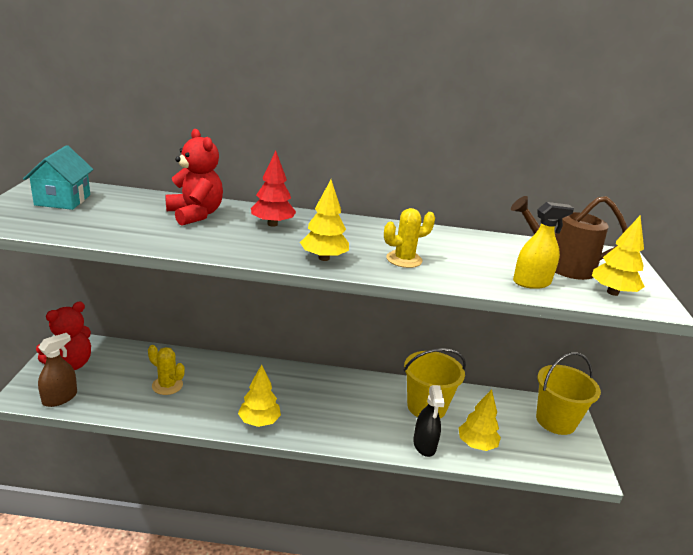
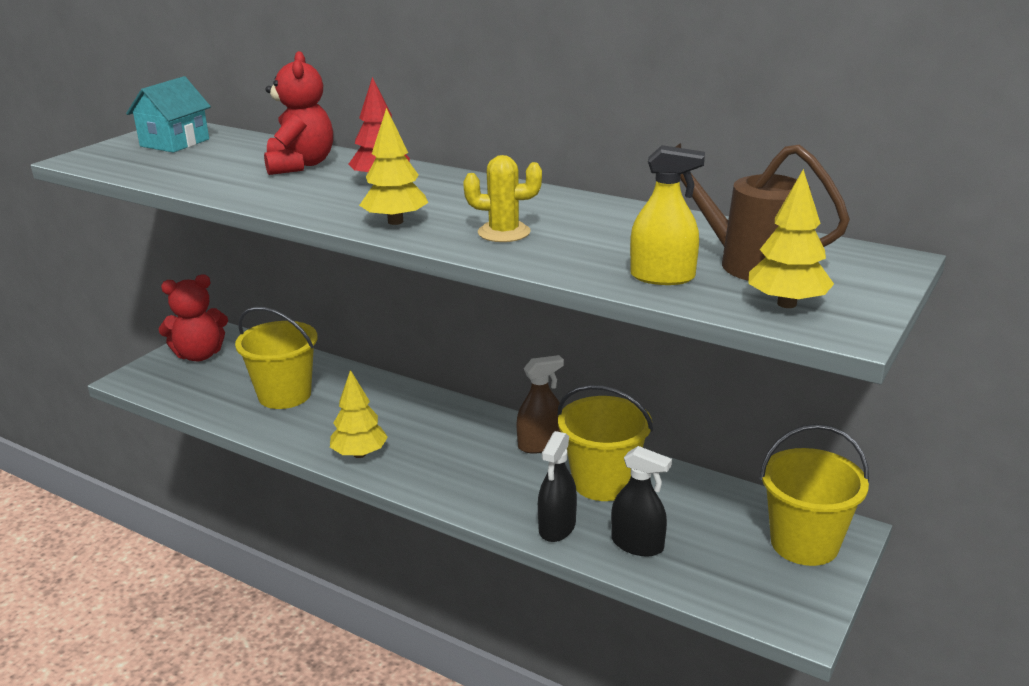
camera: 30 degrees right, 0 degrees up
(60, 398) = (164, 387): brown spray bottle -> brown spray bottle (540, 444)
(167, 385) = (285, 395): yellow cactus -> yellow bucket
(476, 445) = (637, 544): yellow tree -> black spray bottle

